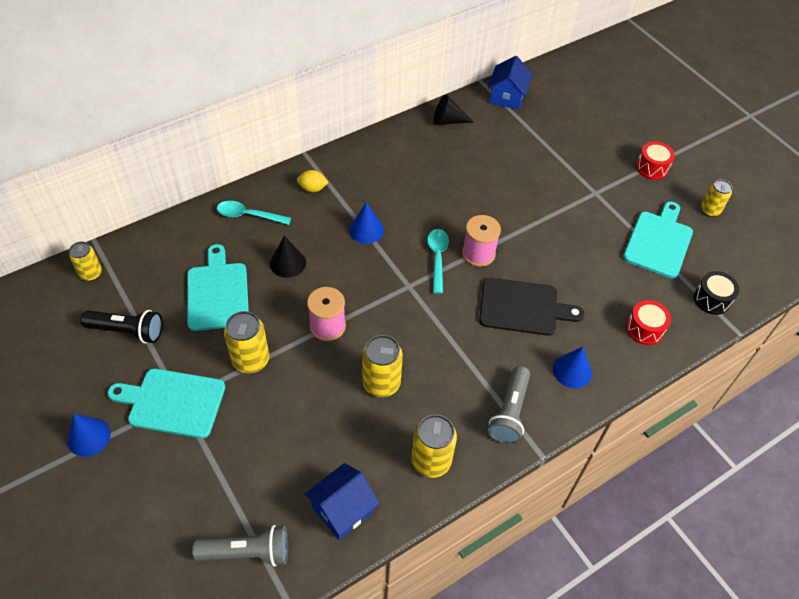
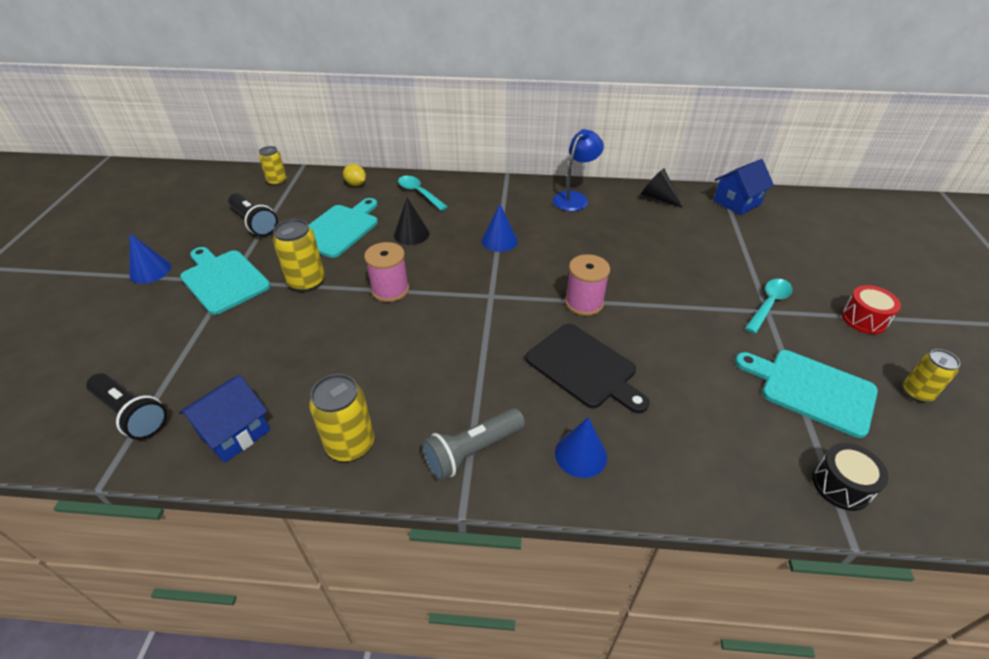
camera: 40 degrees right, 10 degrees down
(247, 552) = (132, 414): grey flashlight -> black flashlight
(312, 188) = (487, 197): yellow lemon -> yellow lemon (356, 184)
(342, 509) = (234, 432): blue house -> blue house turned 45 degrees counterclockwise
(381, 383) = (382, 354): yellow can -> none
(385, 153) = (574, 198): none -> blue lamp
(437, 258) = (540, 288): turquoise spoon -> turquoise spoon (768, 304)
(644, 329) = (713, 465): red drum -> none
(659, 242) = (812, 390): turquoise cutting board -> turquoise cutting board turned 120 degrees counterclockwise

